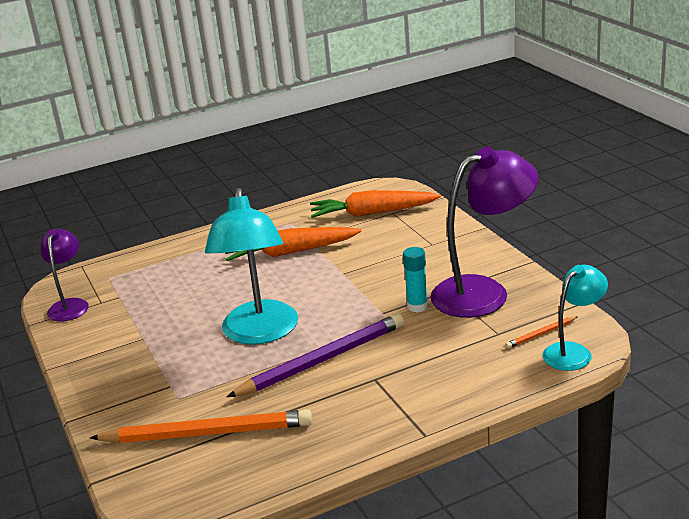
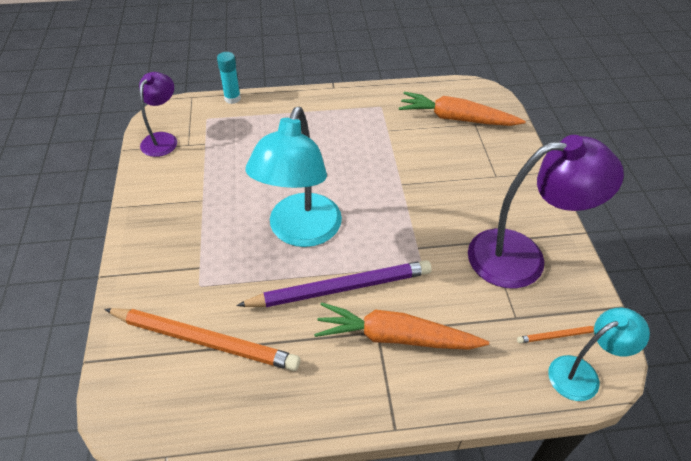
camera: 15 degrees right, 20 degrees up
(290, 252) = (366, 142): orange carrot -> orange carrot (396, 337)
(417, 306) = (452, 252): turquoise glue stick -> turquoise glue stick (232, 98)

